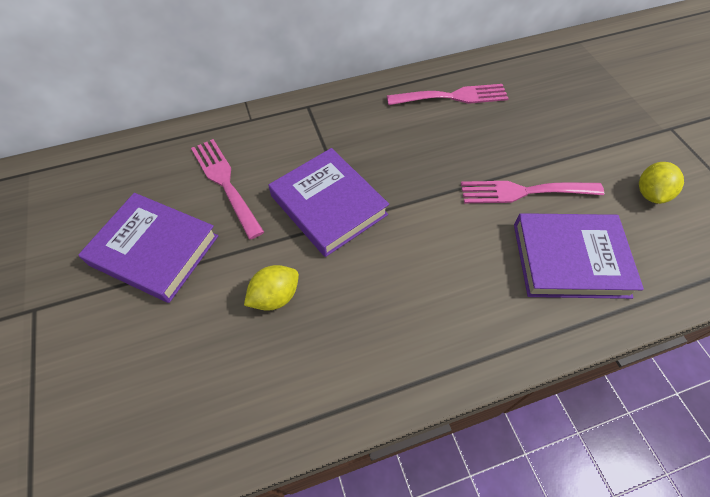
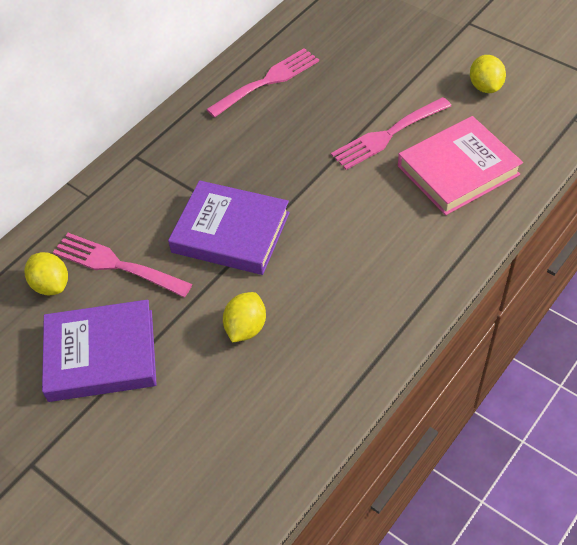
camera: 30 degrees left, 5 degrees down
(170, 173) = (51, 285): none -> yellow lemon
(570, 259) = (458, 170): purple book -> pink book

